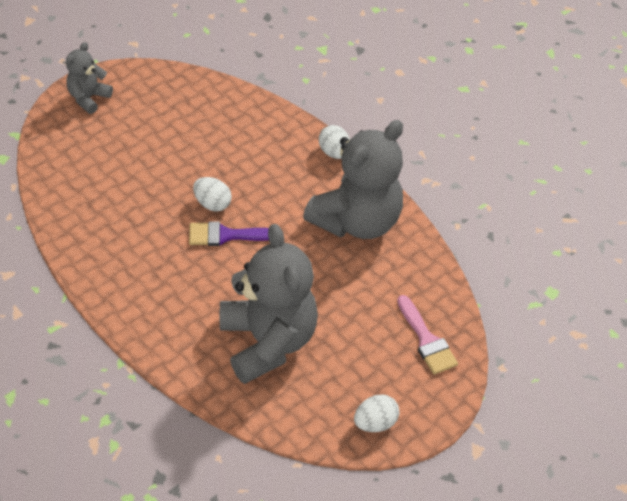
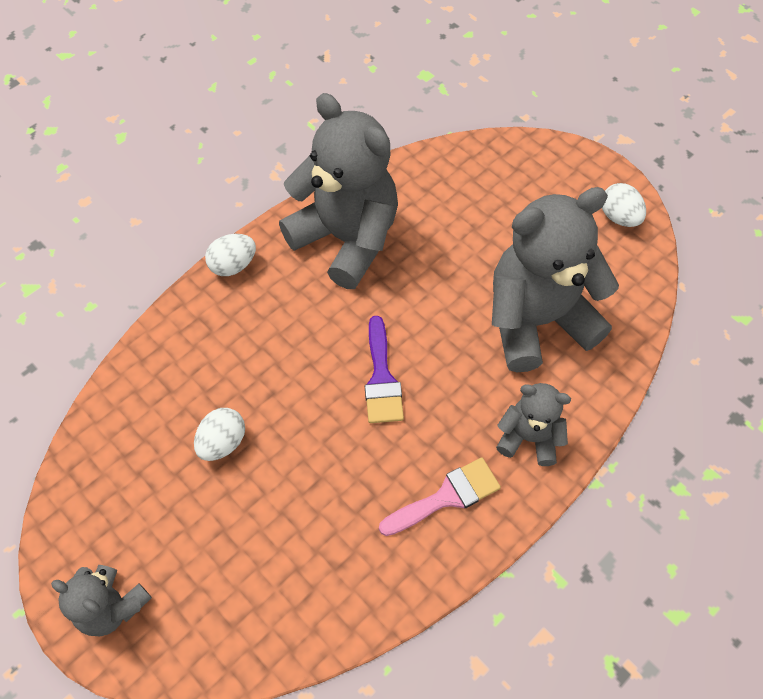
camera: 90 degrees left, 10 degrees up
(163, 321) = (529, 437): none -> grey teddy bear
(212, 204) = (328, 400): white egg -> white egg (223, 442)
(426, 340) = (507, 174): pink brush -> pink brush (446, 496)

